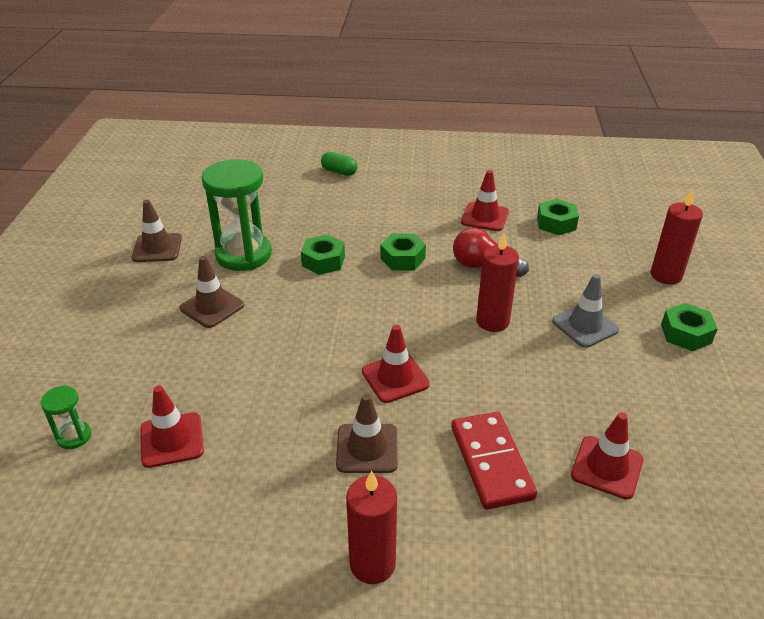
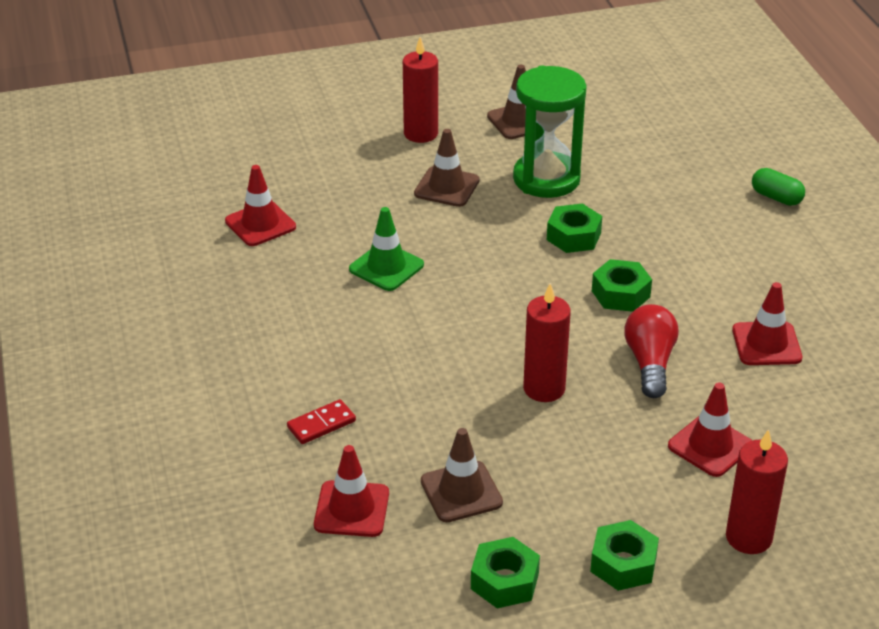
camera: 70 degrees right, 0 degrees up
(74, 436) = (241, 173): green hourglass -> none
(296, 369) = (386, 267): none -> green traffic cone
(339, 172) = (776, 197): green capsule -> green capsule turned 60 degrees counterclockwise
(367, 448) = (302, 339): brown traffic cone -> brown traffic cone (461, 492)
(372, 564) = (175, 373): red candle -> red candle (421, 134)
(395, 378) = (408, 335): red traffic cone -> red traffic cone (710, 446)
(491, 462) = (321, 424): red domino -> red domino, size x0.55
(556, 223) = (803, 413): green nut -> green nut (504, 581)
(585, 326) = (583, 468): grey traffic cone -> none

